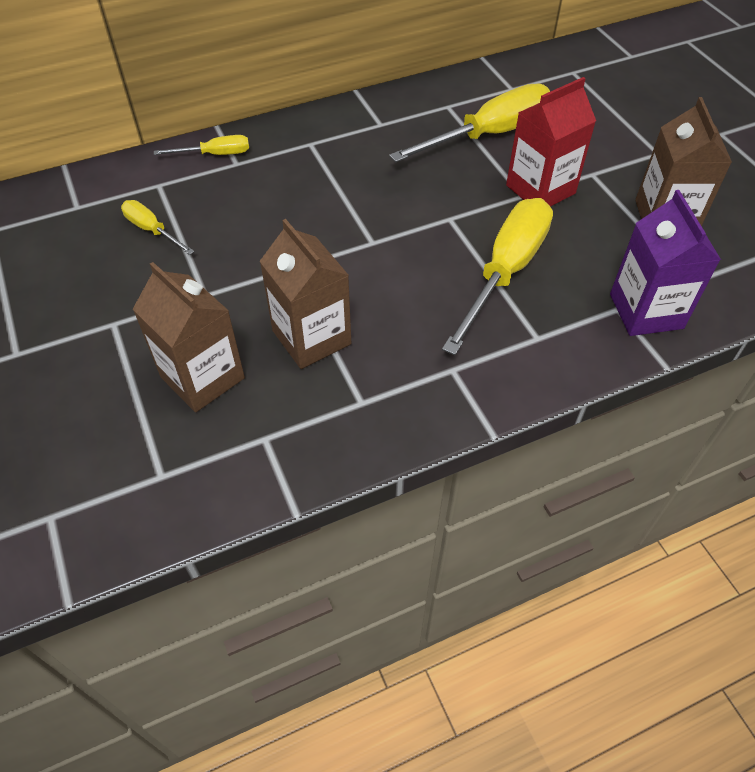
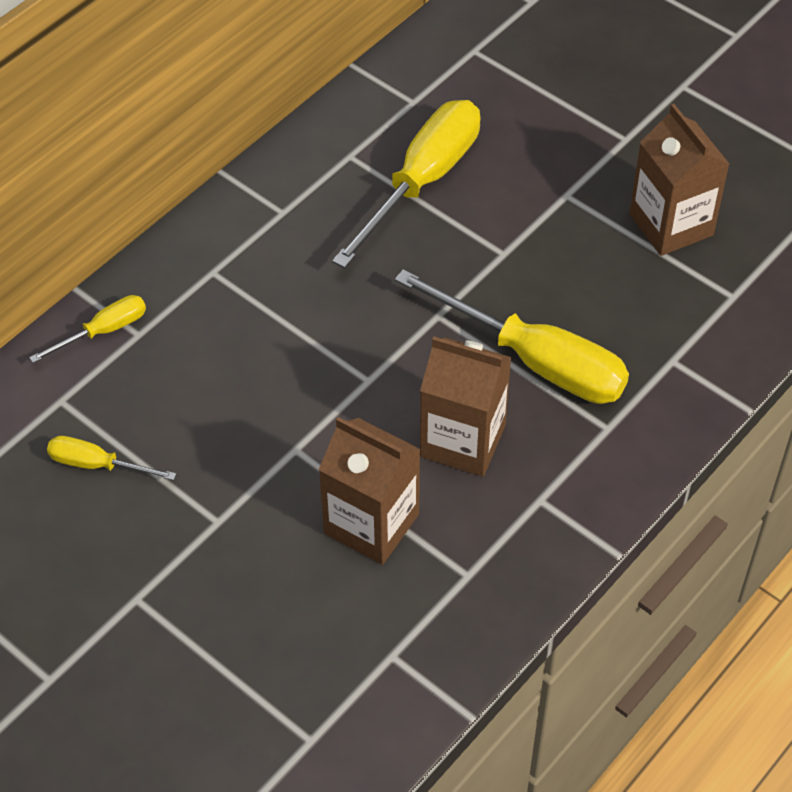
camera: 25 degrees left, 0 degrees up
(202, 377) = (282, 618): brown carton -> brown carton (462, 441)
(505, 272) = (535, 361): yellow screwdriver -> yellow screwdriver turned 120 degrees clockwise
(540, 189) = (519, 238): red carton -> none
(646, 311) = (702, 352): purple carton -> none

